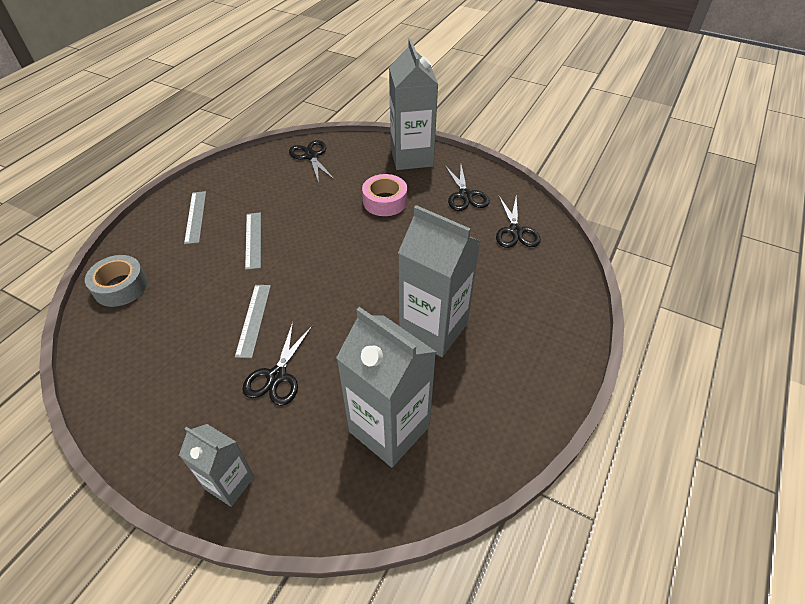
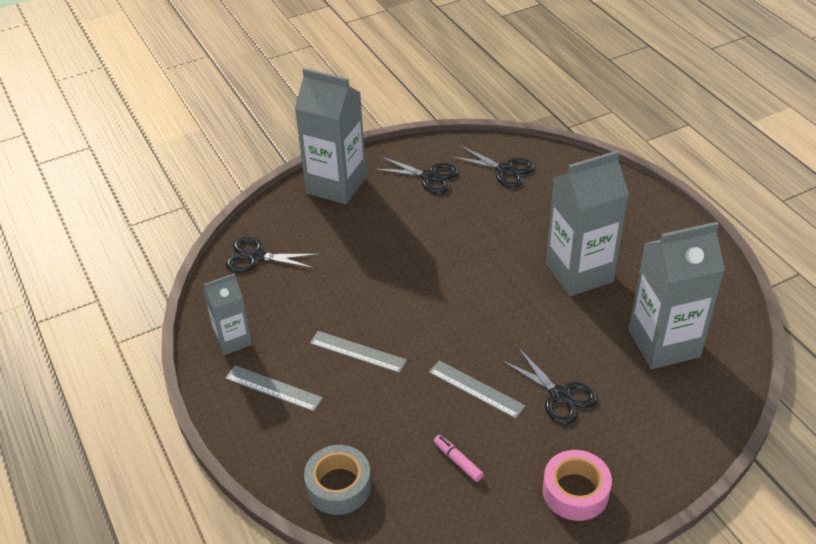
camera: 55 degrees left, 5 degrees down
(172, 341) = (458, 461): none -> pink marker
(229, 483) = (654, 465): grey carton -> grey carton (233, 340)
(385, 201) = (387, 232): pink tape -> pink tape (575, 491)

